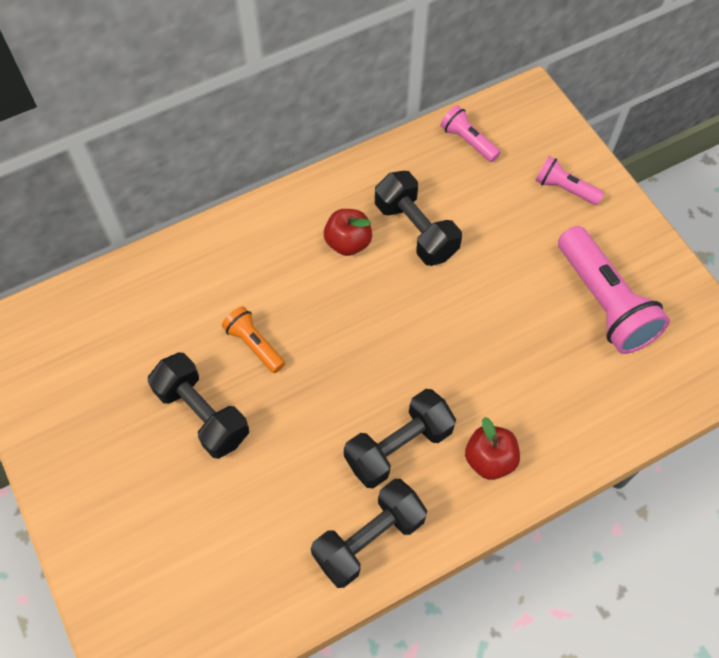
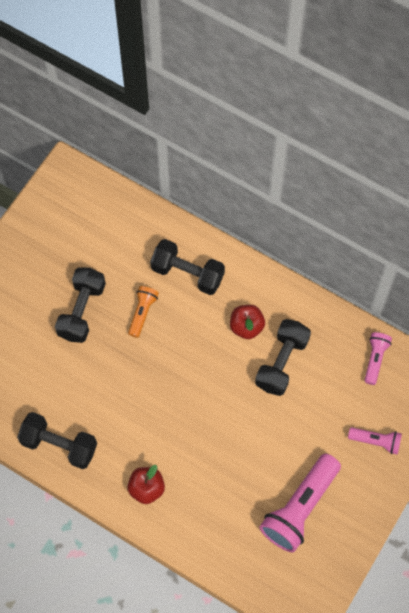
camera: 60 degrees right, 5 degrees up
(398, 446) = (124, 431): black dumbbell -> black dumbbell (187, 273)
(564, 189) = (376, 441): pink flashlight -> pink flashlight turned 105 degrees clockwise

